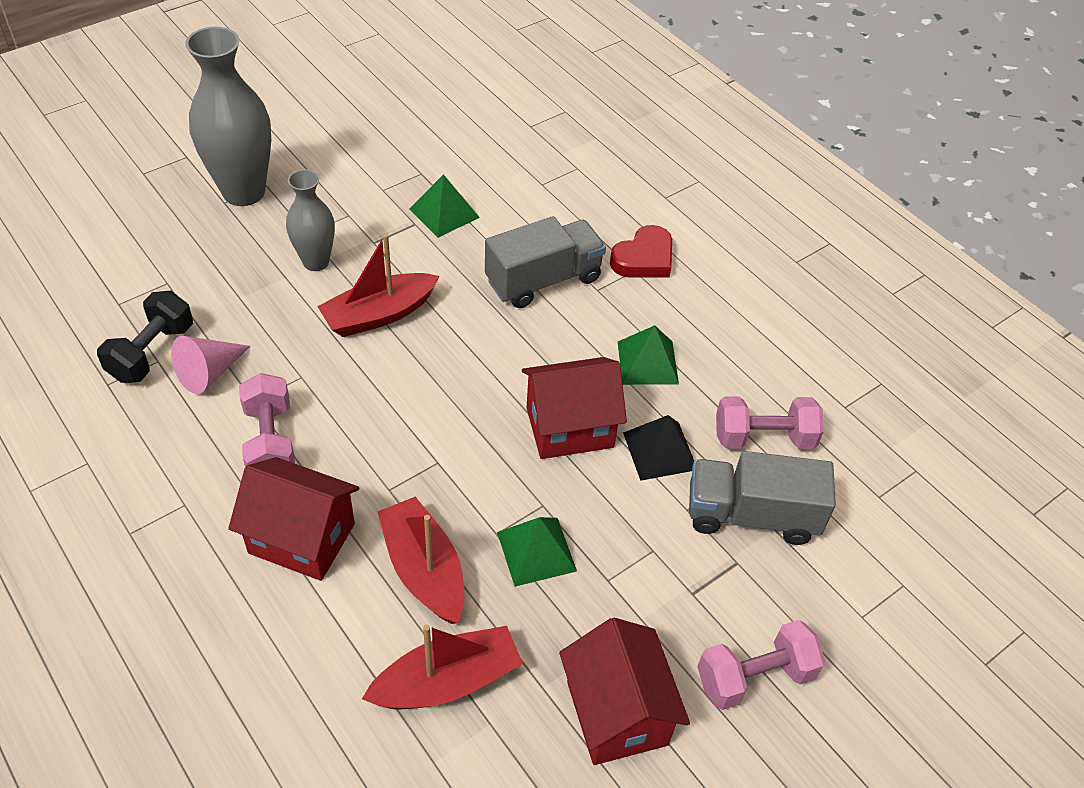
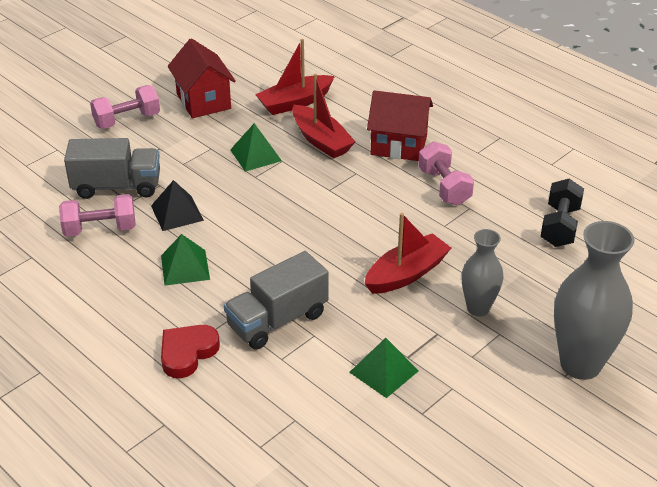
camera: 175 degrees right, 10 degrees down
(209, 373) = (510, 219): pink cone -> none
(569, 427) = (242, 218): red house -> none

